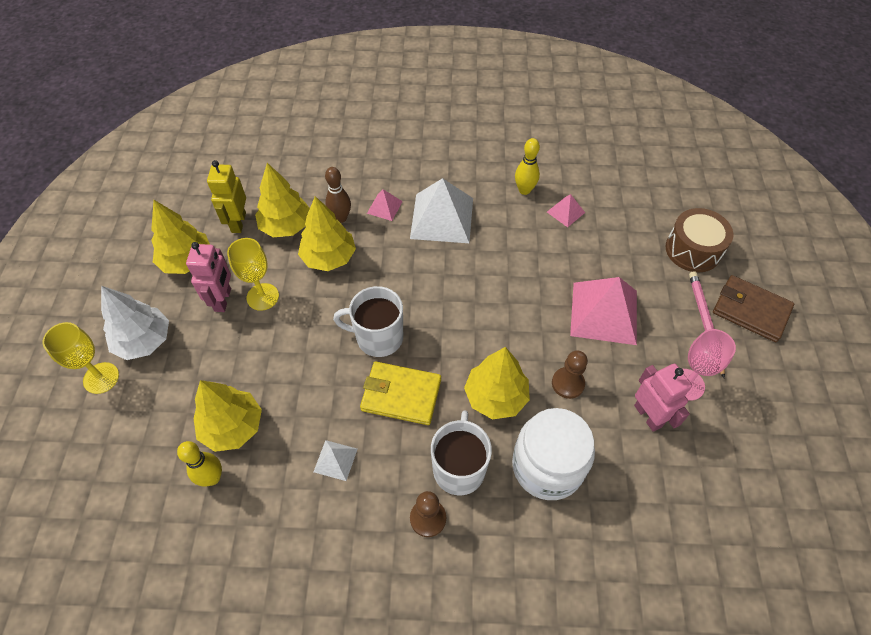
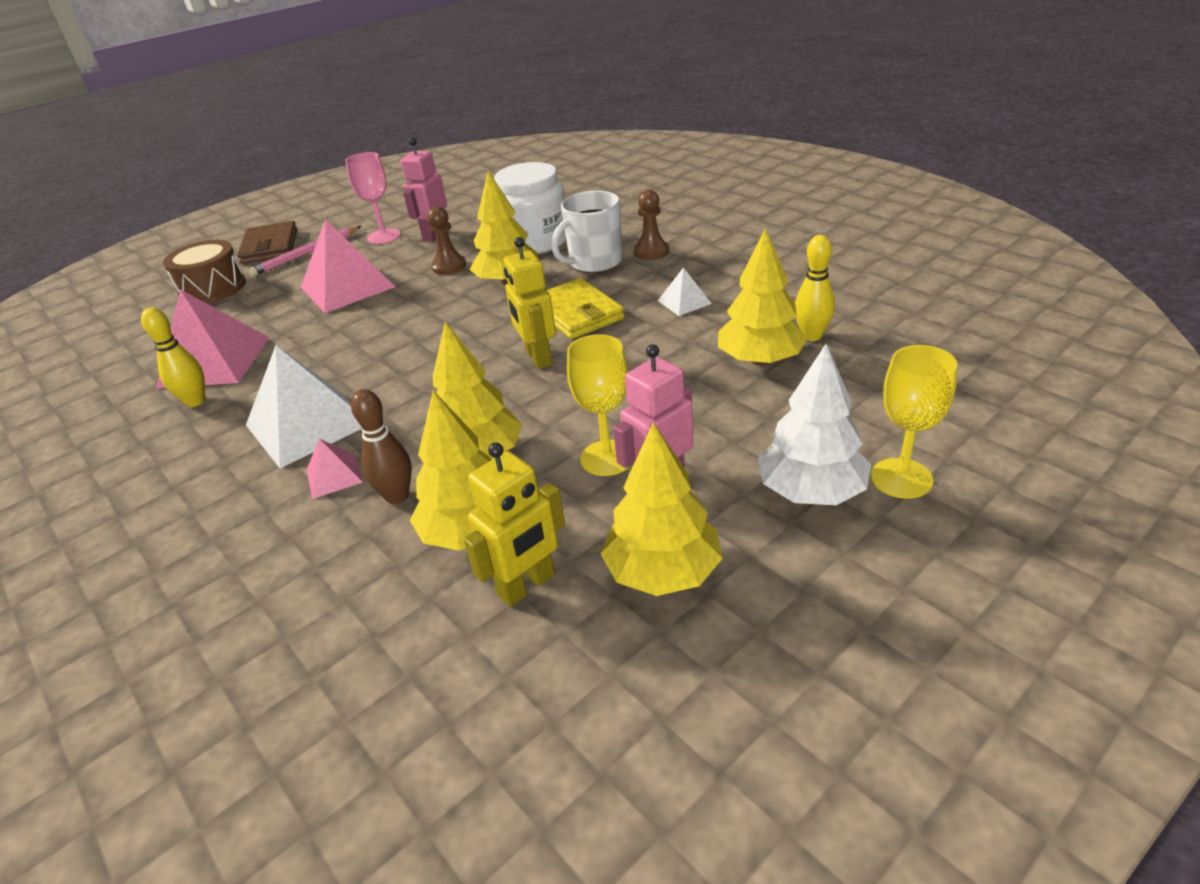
camera: 130 degrees left, 20 degrees down
(378, 337) = (538, 358): white mug -> yellow robot
(565, 212) = (214, 361): pink pyramid -> pink pyramid, size x2.11

